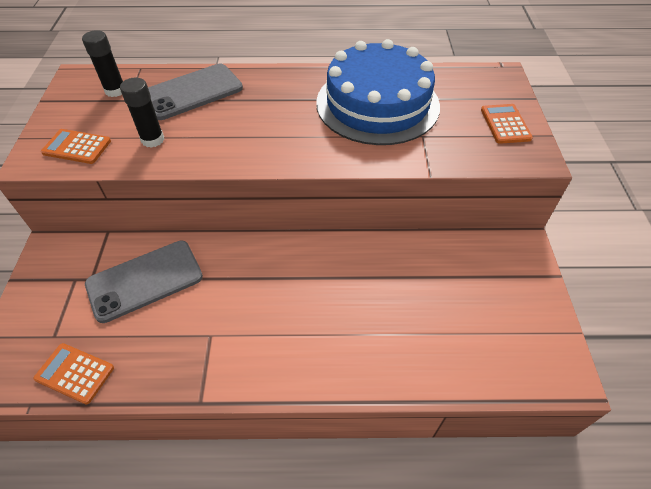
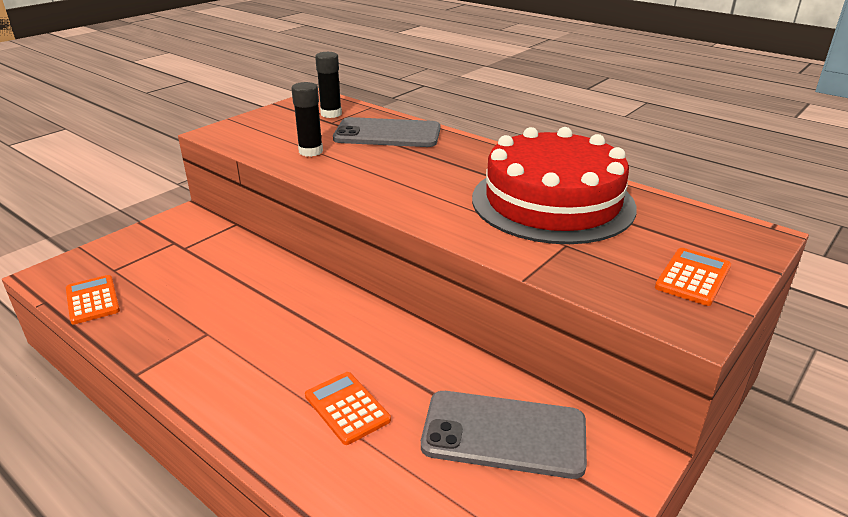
camera: 40 degrees right, 20 degrees down
(77, 147) = (253, 136): orange calculator -> orange calculator (347, 408)
(145, 280) = (215, 268): grey phone -> grey phone (504, 434)
(377, 104) = (552, 202): blue cake -> red cake

